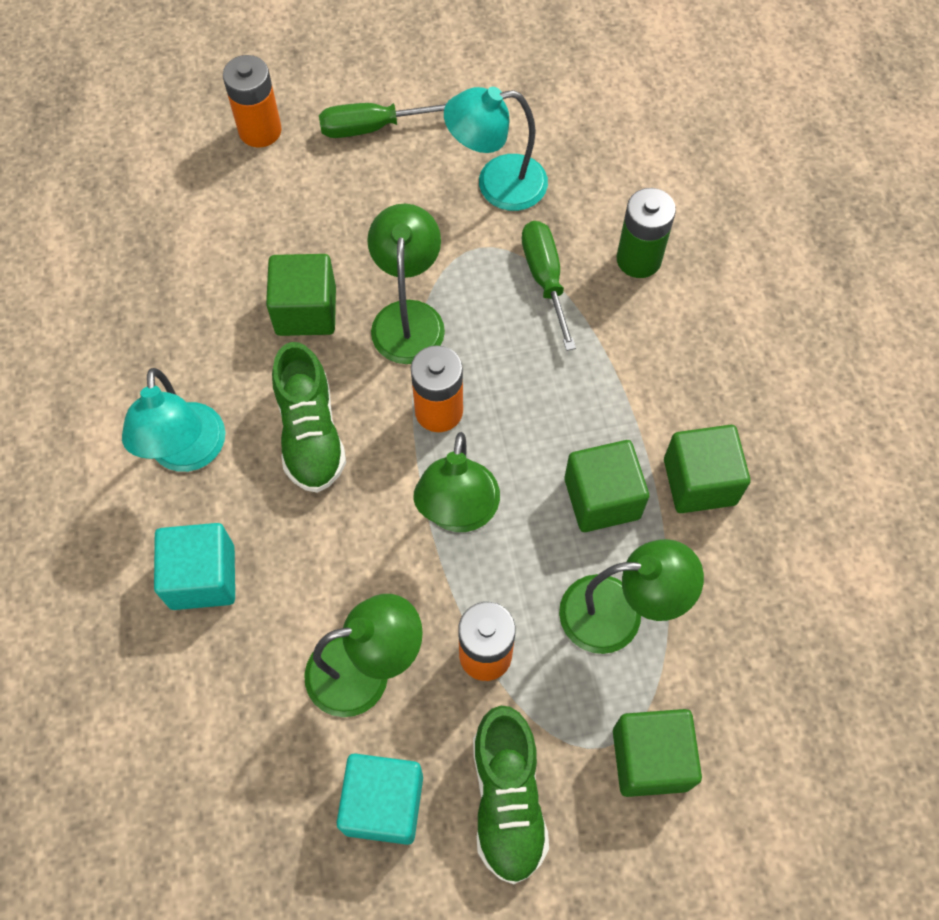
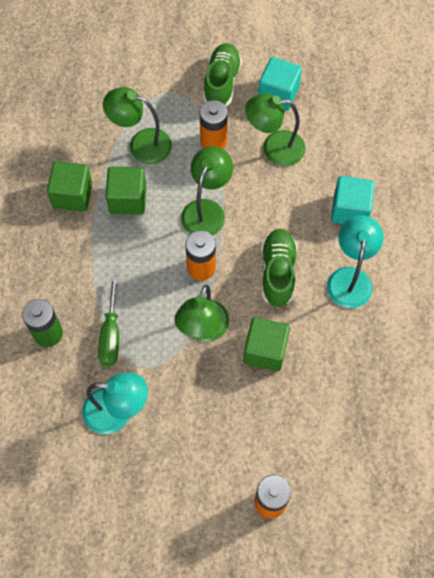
camera: 165 degrees left, 0 degrees up
(371, 127) = (190, 483): green screwdriver -> none
(650, 759) = (151, 83): green cube -> none

